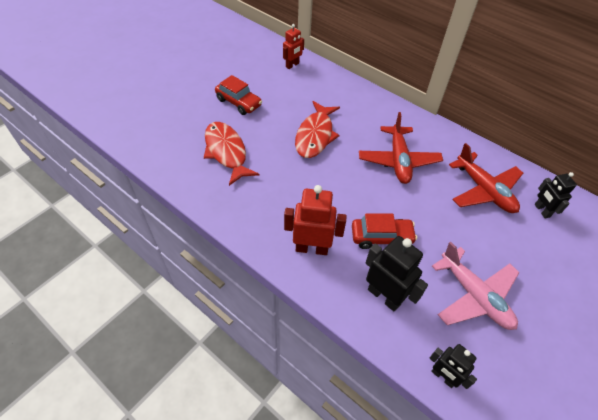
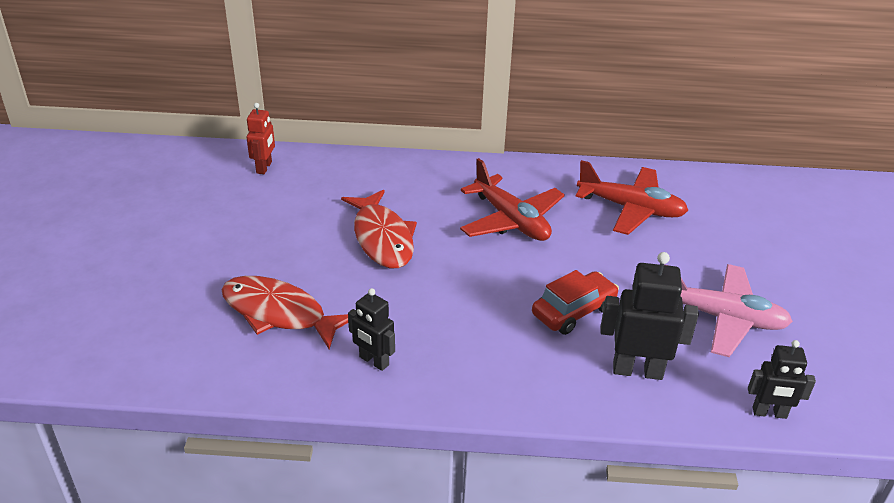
camera: 35 degrees left, 15 degrees down
(239, 102) = (232, 245): red car -> none
(311, 248) = (507, 366): red robot -> none
(541, 210) = (703, 202): black robot -> black robot (373, 361)

